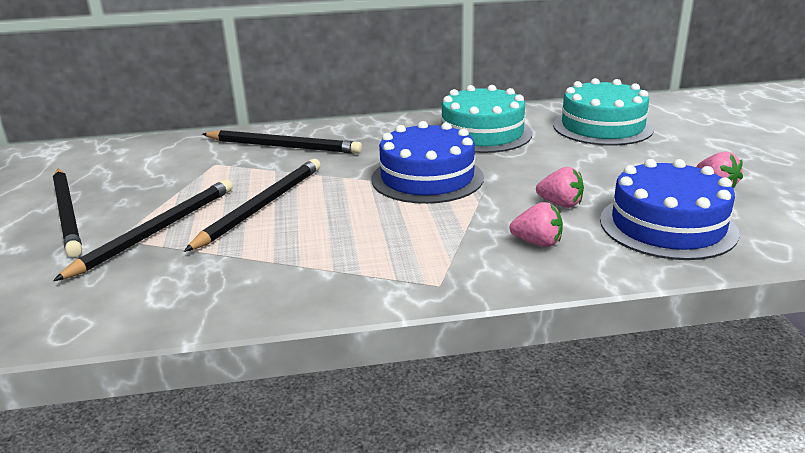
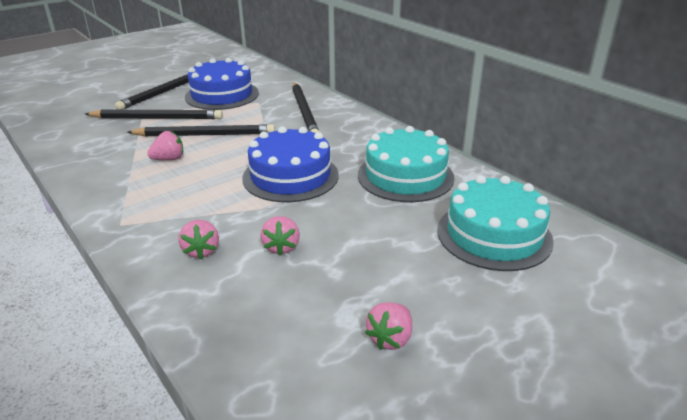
camera: 60 degrees right, 5 degrees up
(300, 236) = (169, 159): none -> pink strawberry
(667, 226) = (271, 316): blue cake -> blue cake (222, 95)

